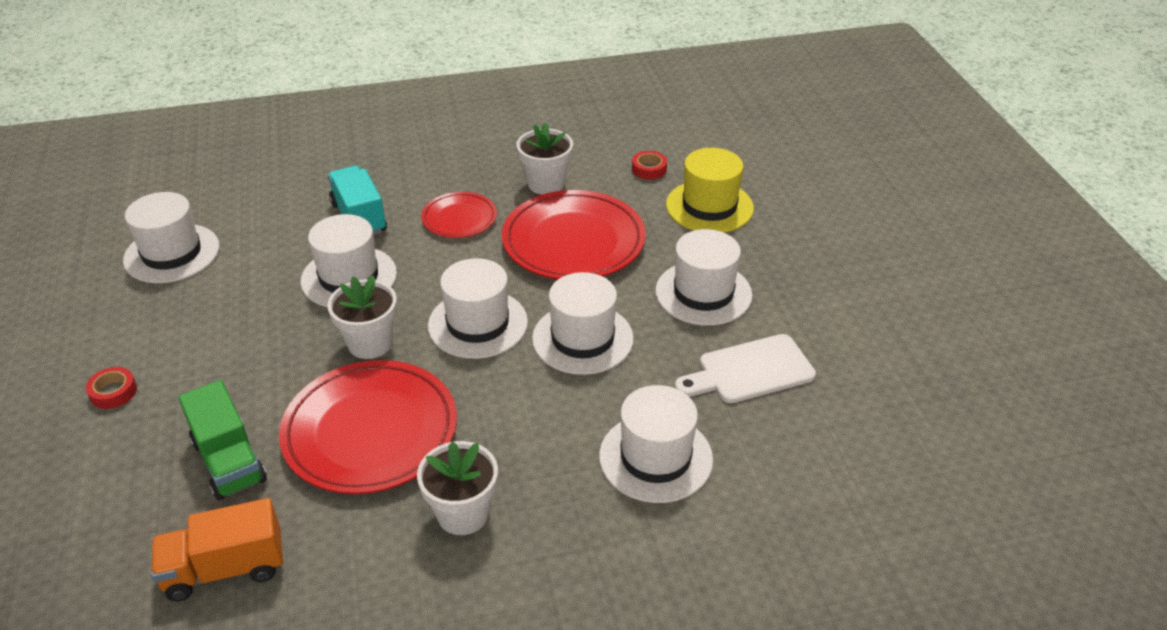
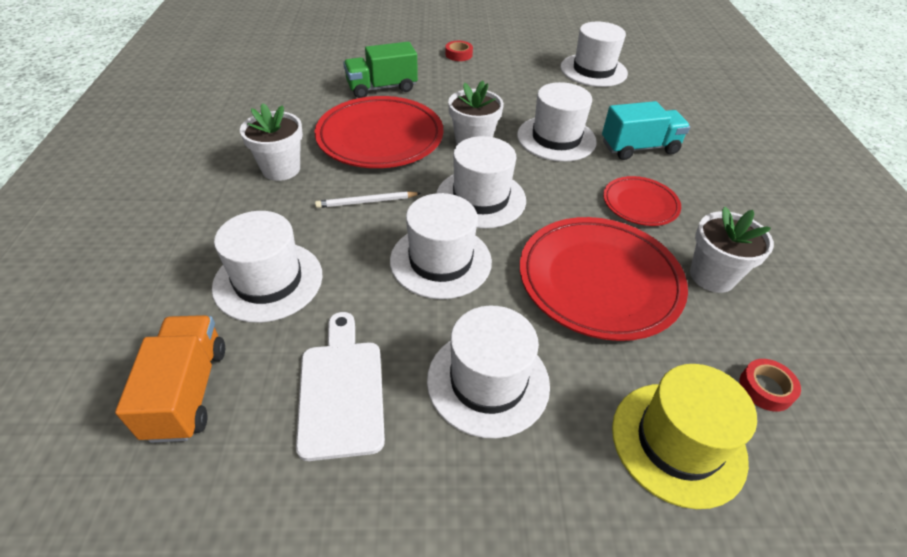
camera: 100 degrees right, 5 degrees up
(225, 569) = (300, 86): orange truck -> orange truck (188, 391)
(508, 413) = (366, 202): none -> white pencil

